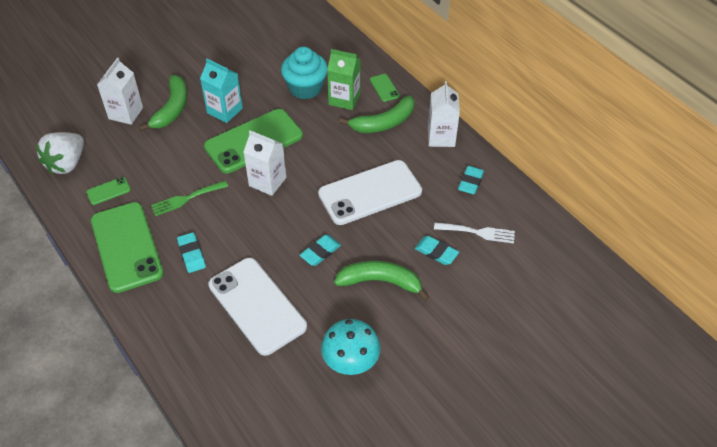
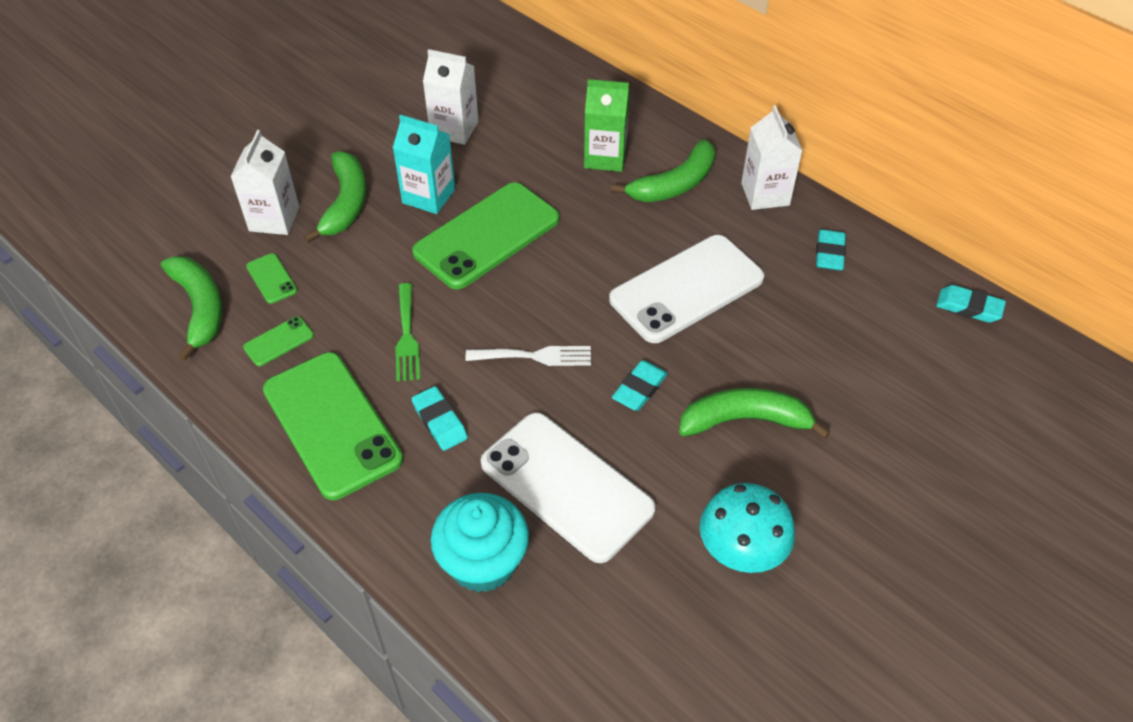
camera: 10 degrees left, 0 degrees up
(67, 164) = (199, 308): white strawberry -> green banana
(186, 199) = (407, 336): green fork -> green fork turned 60 degrees counterclockwise
(267, 181) = (526, 293): white carton -> white carton (454, 129)
(305, 88) = (542, 148): turquoise cupcake -> turquoise cupcake (483, 562)
(384, 88) = (659, 134): green phone -> green phone (271, 278)
(436, 252) = (813, 364): turquoise eraser -> turquoise eraser (969, 307)
(478, 232) = (865, 325): white fork -> white fork (535, 356)

